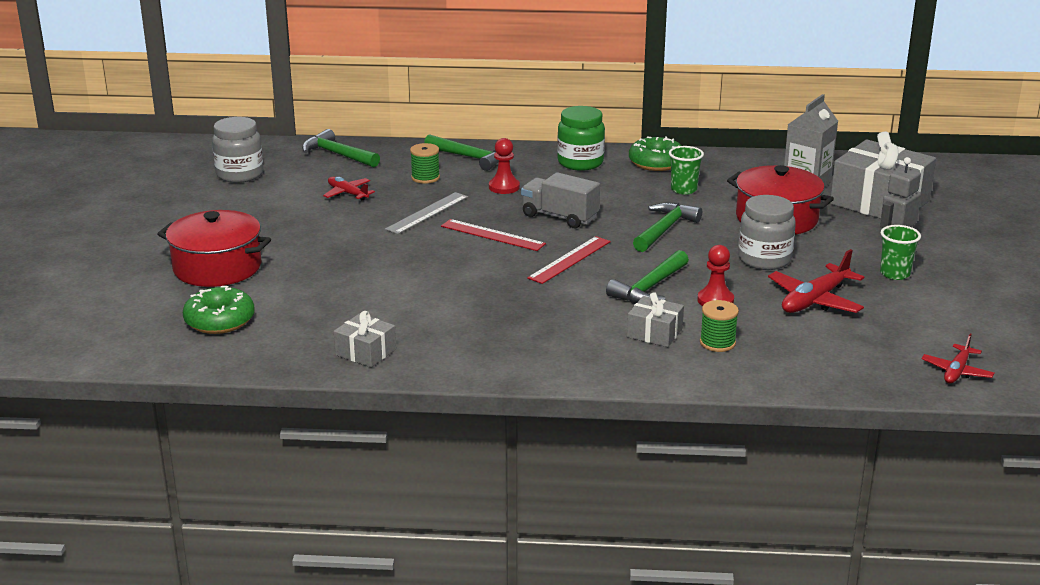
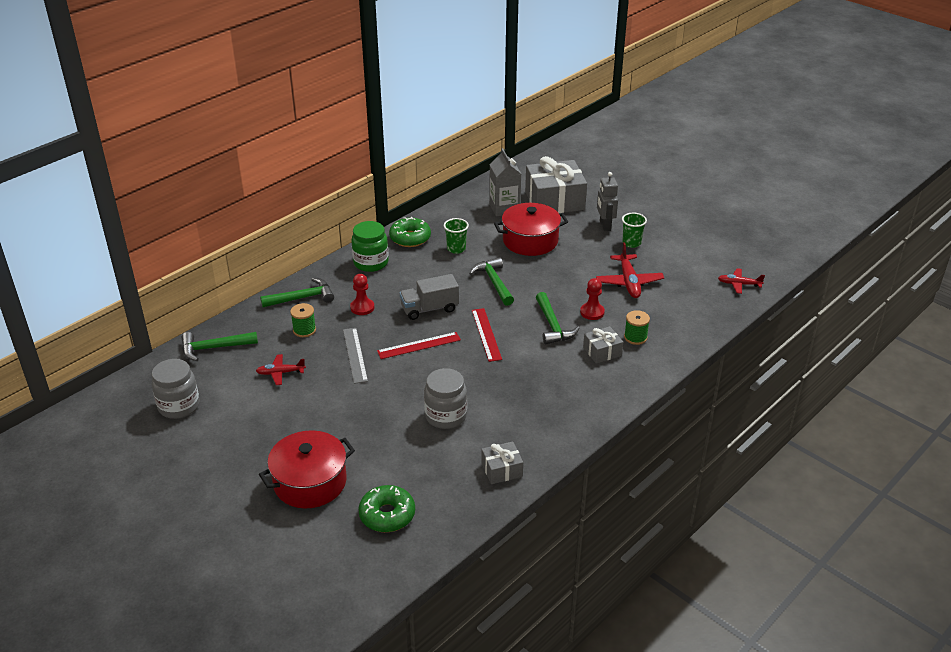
camera: 50 degrees left, 10 degrees up
(764, 259) = (569, 271): grey jar -> grey jar (446, 416)
(956, 371) = (739, 284): red plane -> red plane turned 120 degrees clockwise

